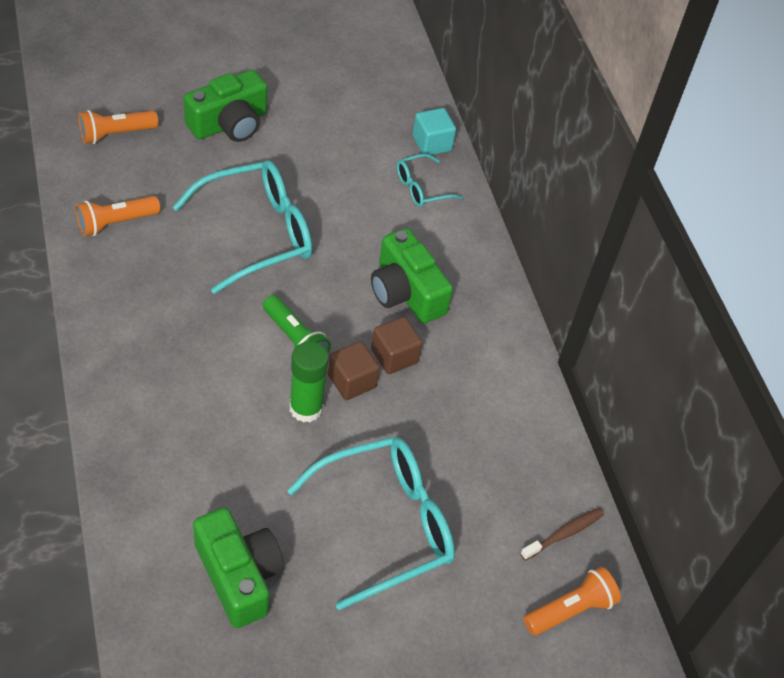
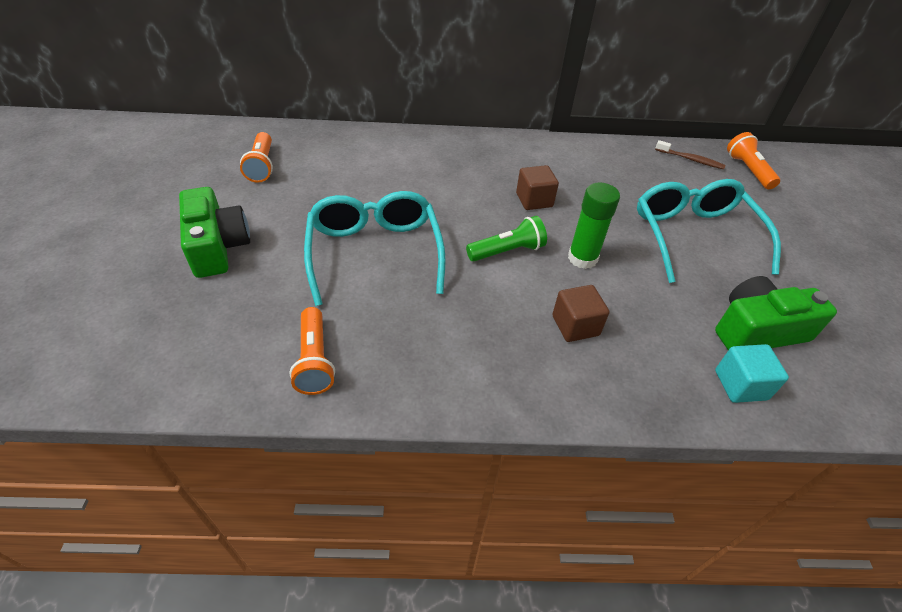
camera: 70 degrees left, 5 degrees down
(116, 134) = (173, 341): orange flashlight -> orange flashlight (262, 166)
(352, 381) = (556, 227): brown cube -> brown cube (575, 325)
(406, 292) = (470, 181): green camera -> none
(421, 188) = (363, 152): turquoise glasses -> none
(432, 143) = (317, 137): turquoise cube -> turquoise cube (740, 385)
(564, 533) = (690, 159): brown toothbrush -> brown toothbrush turned 135 degrees clockwise

